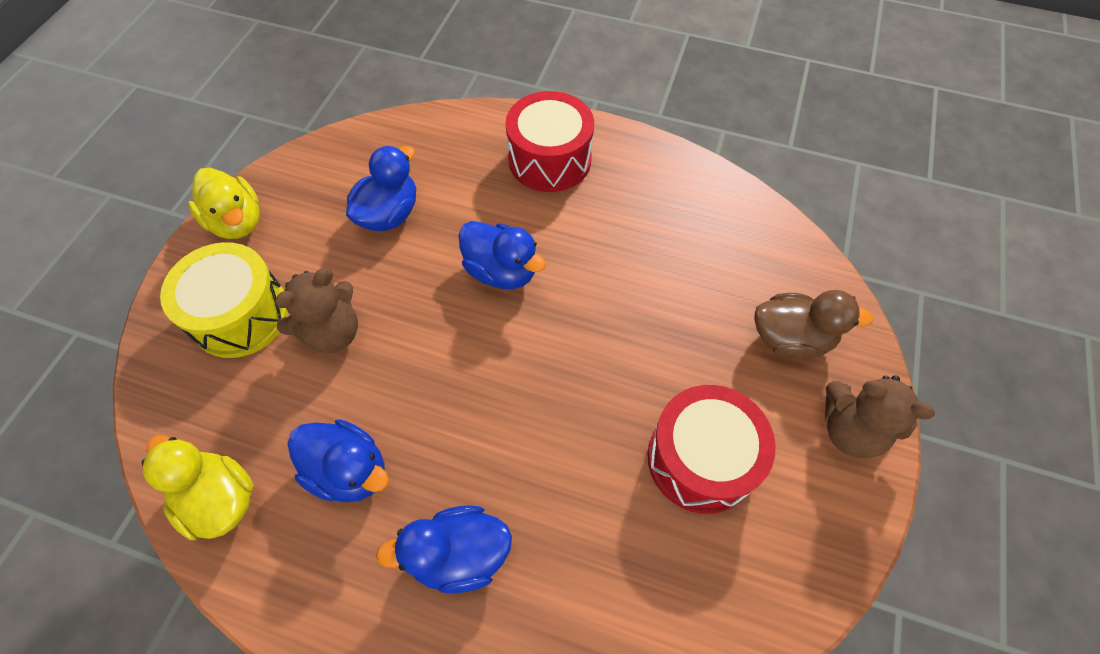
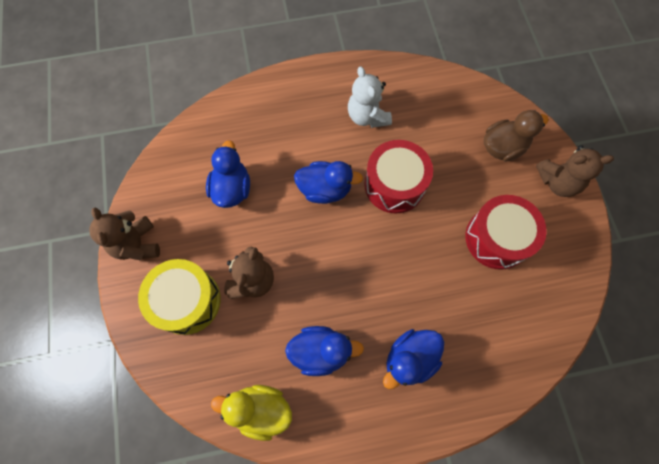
camera: 30 degrees left, 10 degrees up
(237, 222) = (137, 244): yellow duck -> brown teddy bear
(549, 159) = (305, 103): red drum -> red drum (394, 185)
(619, 210) = (367, 116): none -> white teddy bear

